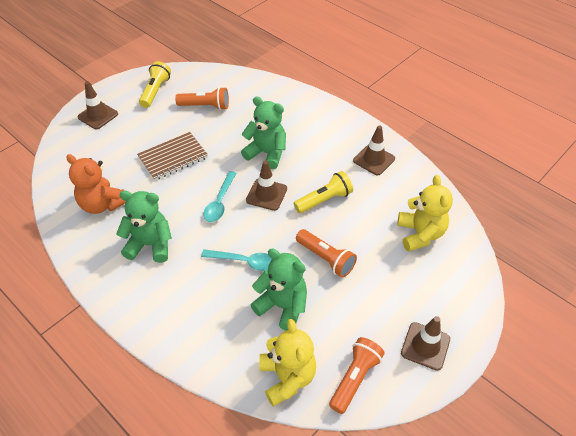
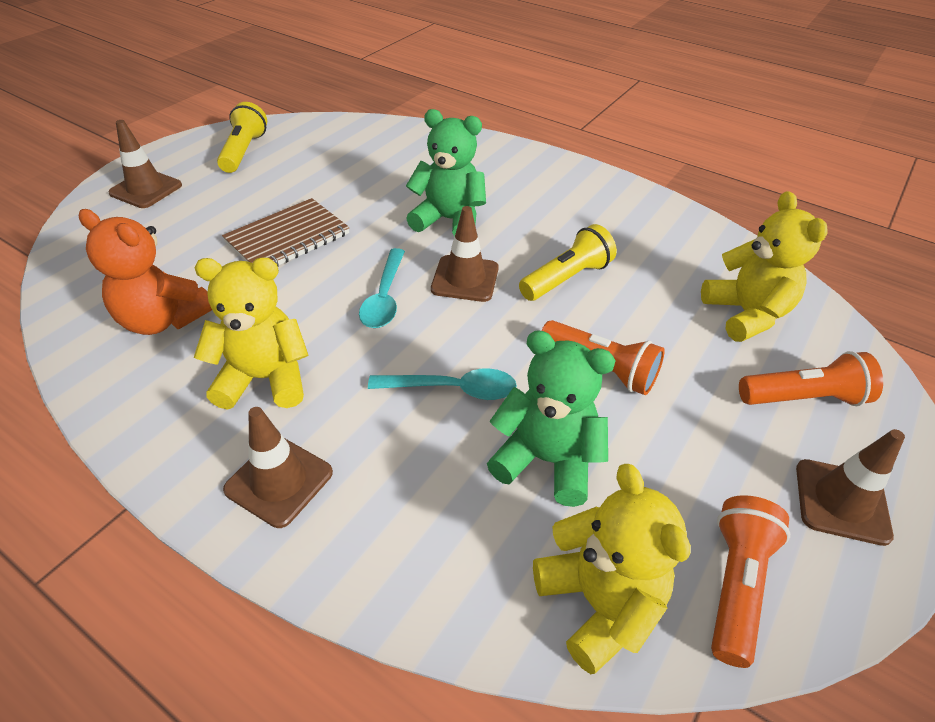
camera: 10 degrees left, 5 degrees down
(150, 245) = (264, 379): green teddy bear -> yellow teddy bear
(205, 106) = (331, 165): orange flashlight -> orange flashlight (803, 398)
(374, 159) = (627, 216): brown traffic cone -> brown traffic cone (279, 481)

